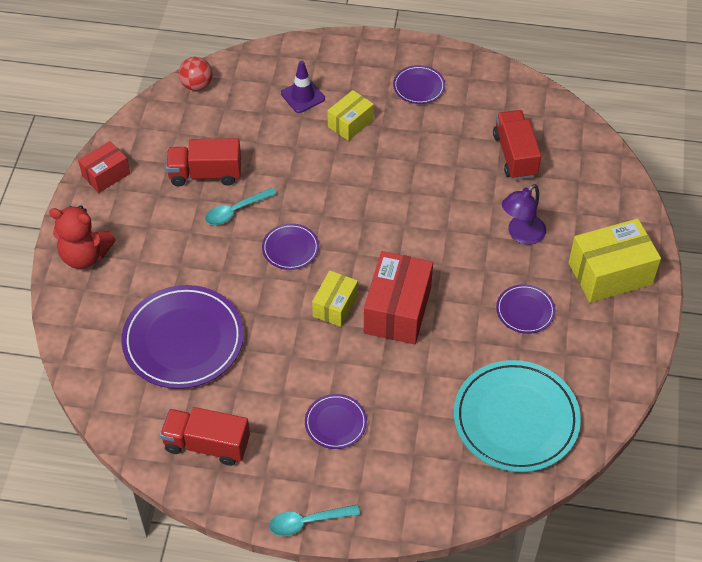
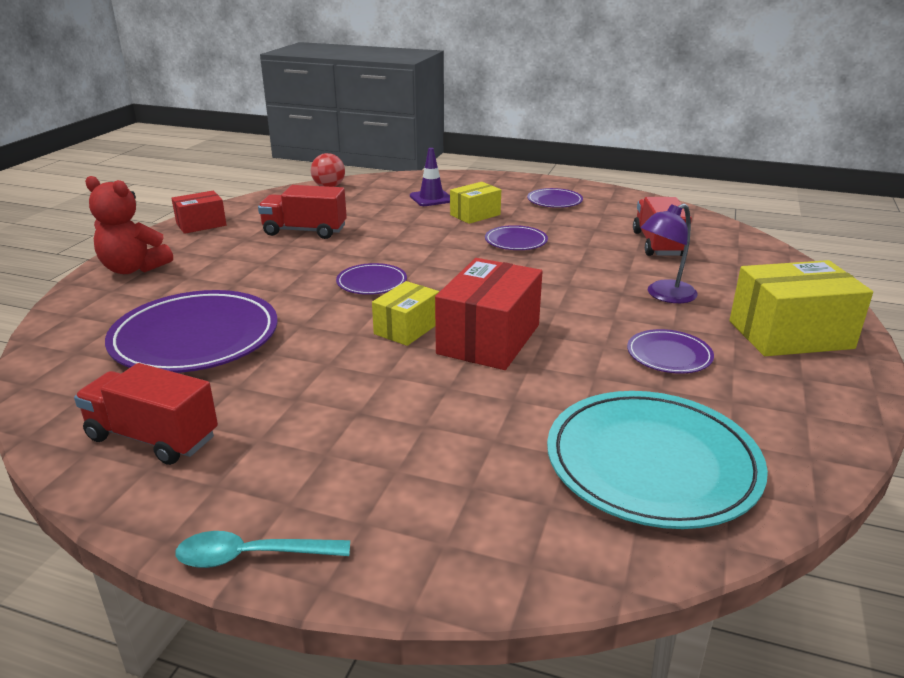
camera: 10 degrees right, 25 degrees down
(235, 211) = (323, 254): turquoise spoon -> none
(335, 423) = (359, 436): purple plate -> purple plate (516, 241)

